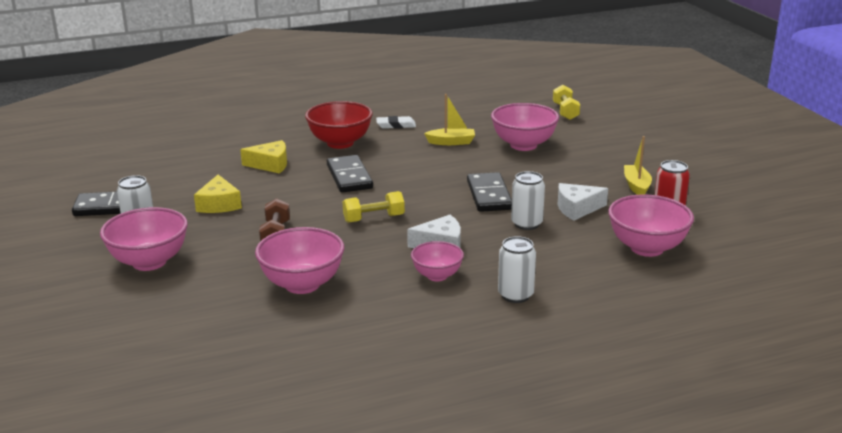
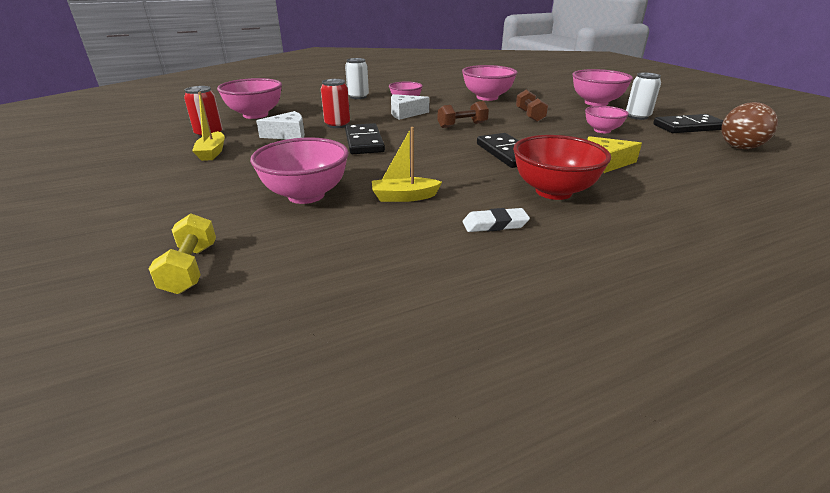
camera: 175 degrees right, 5 degrees up
(118, 177) = (739, 147): none -> brown ball
(219, 204) = (602, 130): yellow cheese -> pink bowl
(374, 218) = (462, 125): yellow dumbbell -> brown dumbbell
(526, 224) = (337, 125): white can -> red can

